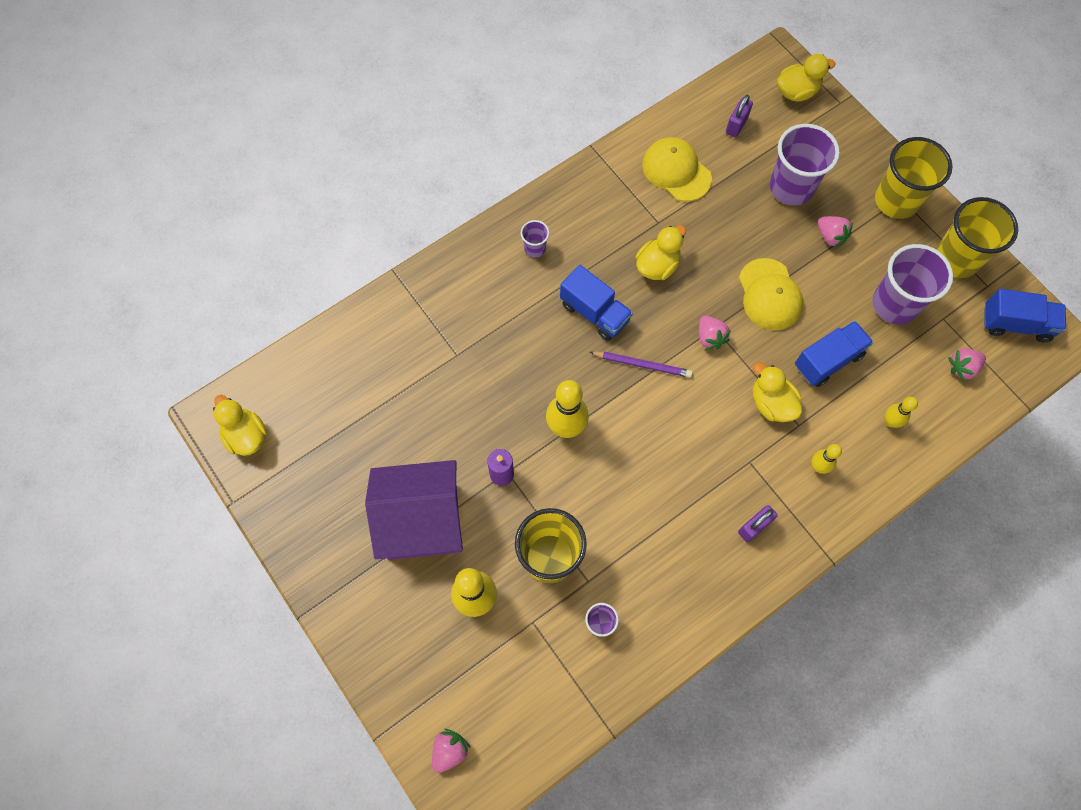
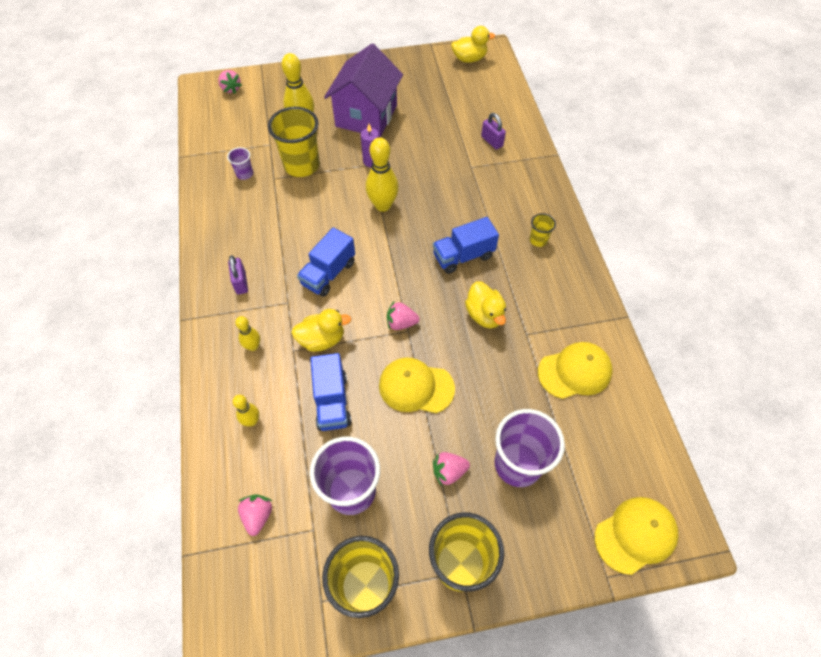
camera: 115 degrees right, 10 degrees down
(535, 248) = (538, 240): purple cup -> yellow cup
(642, 365) = (404, 268): purple pencil -> none
(736, 125) = (610, 450): purple padlock -> purple padlock (492, 141)
(797, 92) = (635, 535): yellow duck -> yellow cap
(1015, 324) = (267, 602): blue truck -> blue truck (328, 273)

